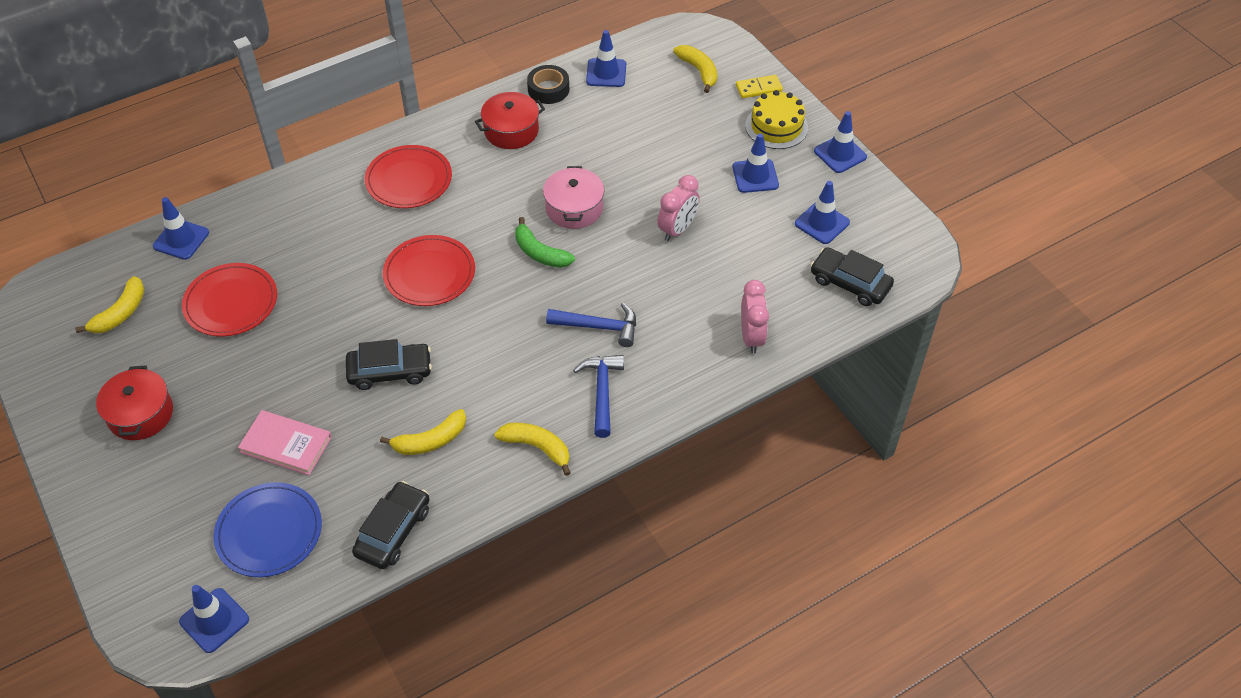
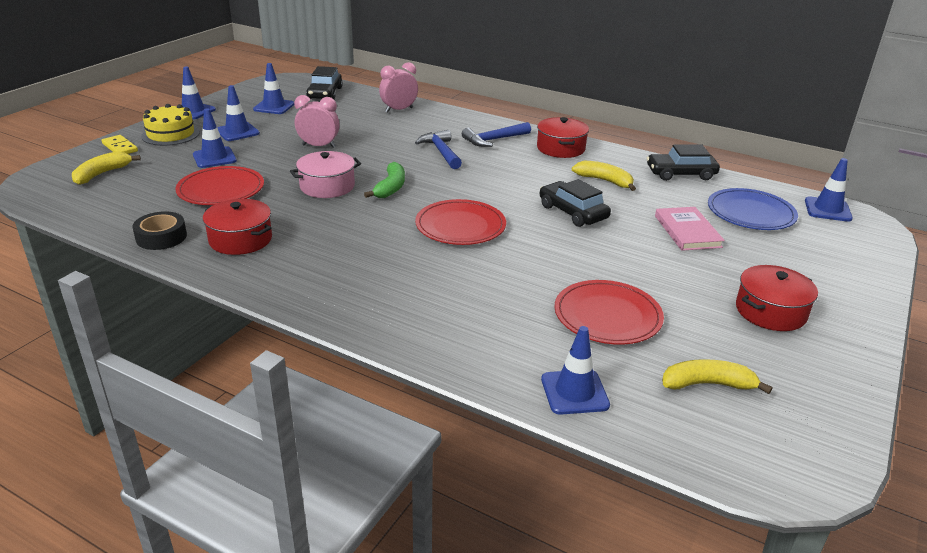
camera: 120 degrees left, 20 degrees down
(409, 180) = (354, 273): red plate -> red plate (221, 190)
(537, 447) = (560, 148): yellow banana -> red pot
(606, 73) = (120, 214): blue traffic cone -> blue traffic cone (214, 158)

